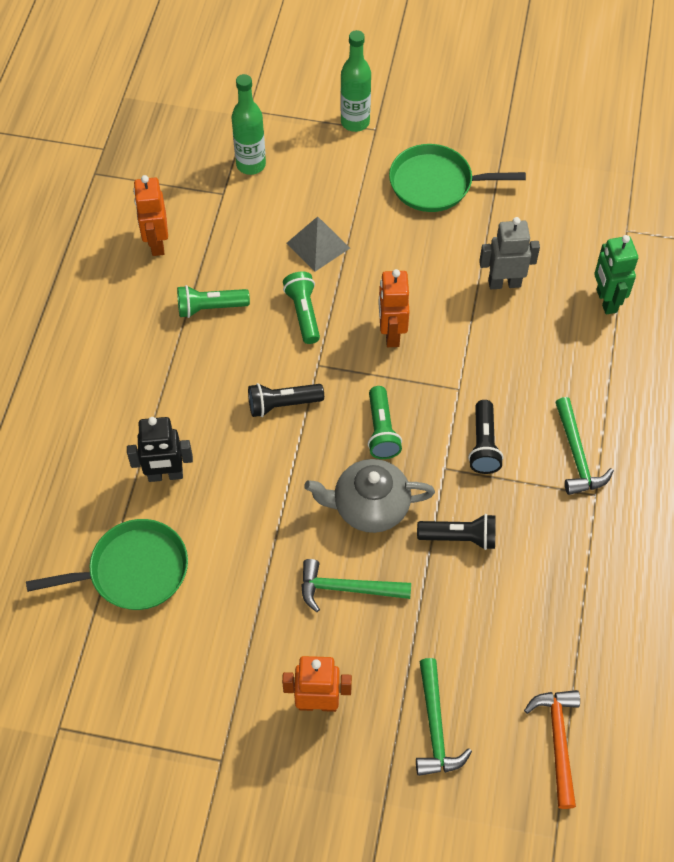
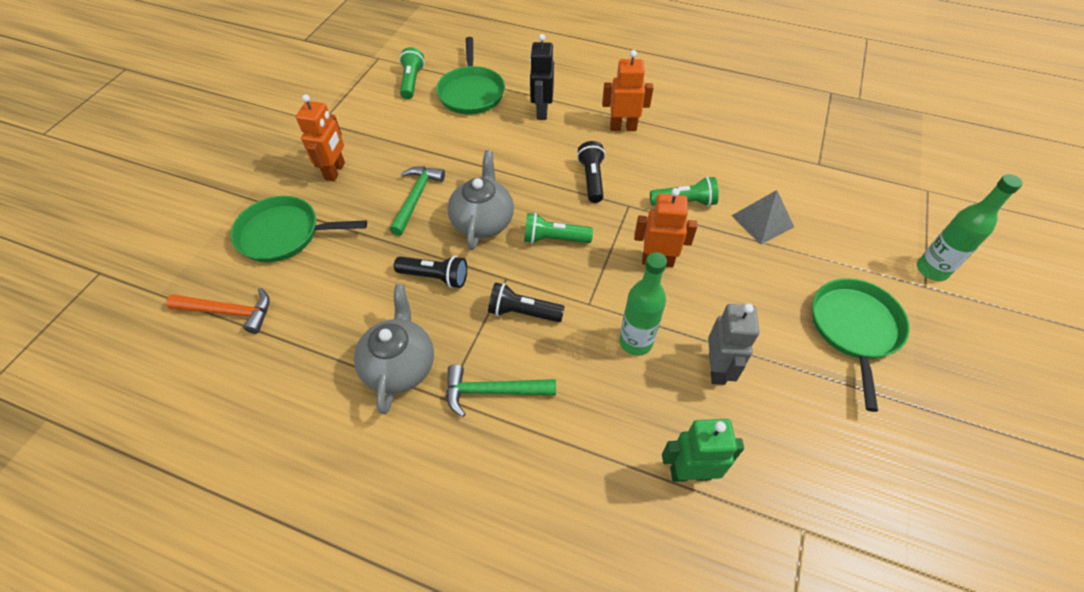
camera: 100 degrees right, 5 degrees down
(156, 243) = (759, 121): orange robot -> orange robot (623, 127)
(210, 308) = (692, 146): green flashlight -> green flashlight (412, 82)
(251, 165) = (857, 185): green bottle -> green bottle (635, 342)
(435, 727) = (283, 234): green hammer -> green pan
(460, 537) = (435, 277): black flashlight -> black flashlight turned 90 degrees counterclockwise
(573, 543) = (400, 365): none -> grey teapot

